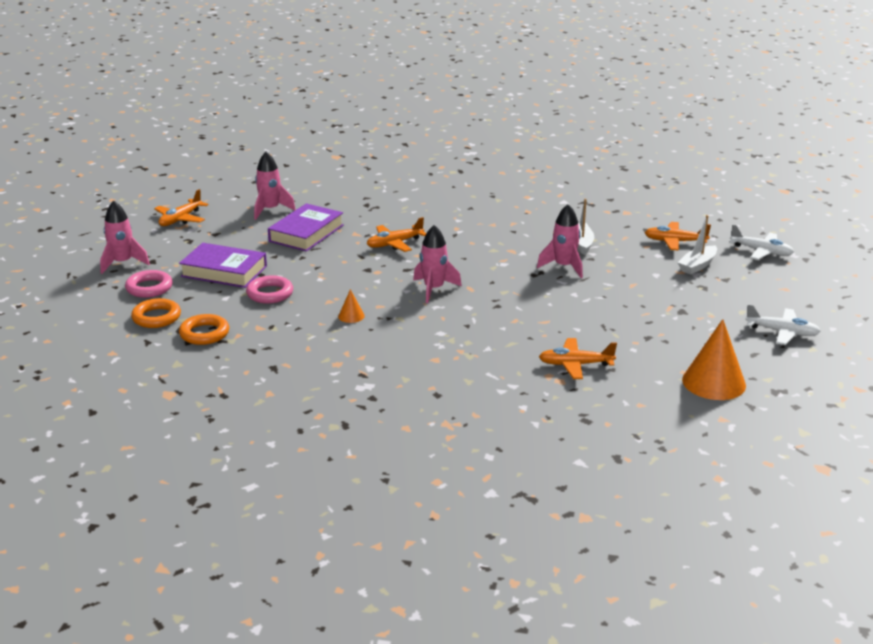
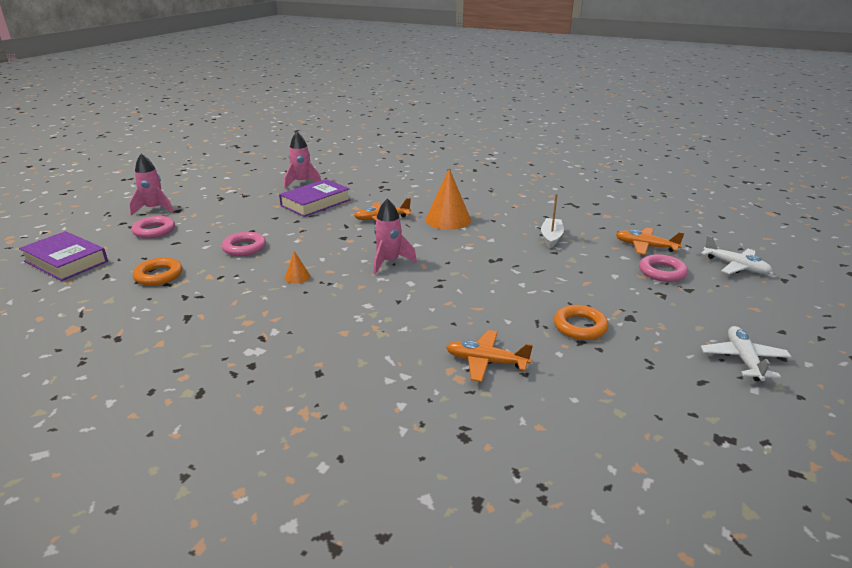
camera: 15 degrees right, 0 degrees up
(156, 317) = (135, 256): orange ring -> orange ring (580, 326)
(180, 219) = (229, 182): orange plane -> none
(224, 271) = (224, 225): purple book -> purple book (66, 261)
(564, 267) = (524, 257): pink rocket -> none
(697, 265) = (662, 272): white boat -> pink ring
(713, 382) = (641, 412): orange cone -> orange cone (448, 219)
(782, 332) = (743, 359): white plane -> white plane turned 120 degrees counterclockwise

